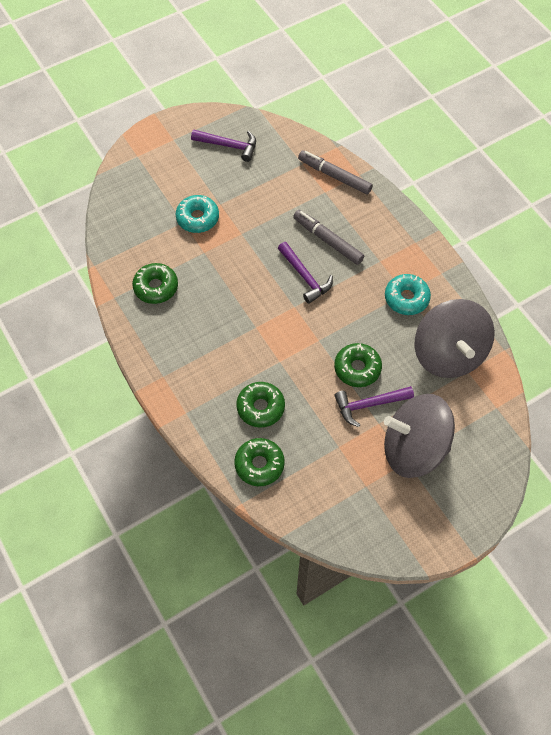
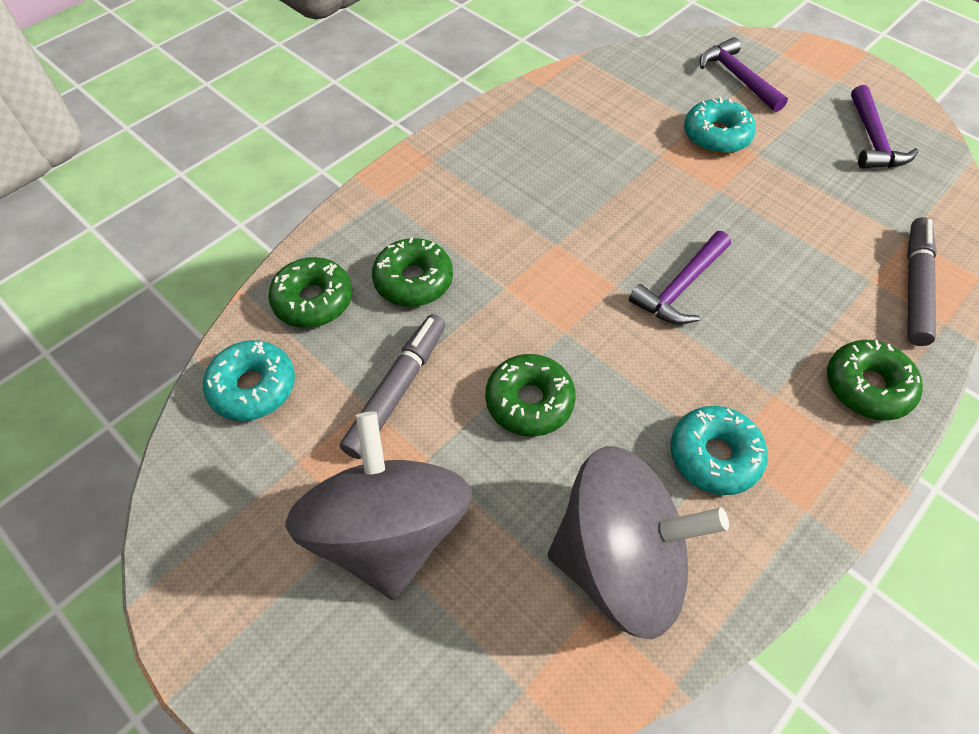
camera: 75 degrees right, 5 degrees down
(156, 287) = (575, 120): green donut -> green donut (867, 386)
(313, 504) = (253, 387): none -> turquoise donut
(327, 240) = (772, 304): grey marker -> grey marker (397, 390)
(369, 405) = (461, 435): purple hammer -> purple hammer (737, 78)
(448, 354) = (619, 560): grey spinning top -> grey spinning top turned 150 degrees counterclockwise

